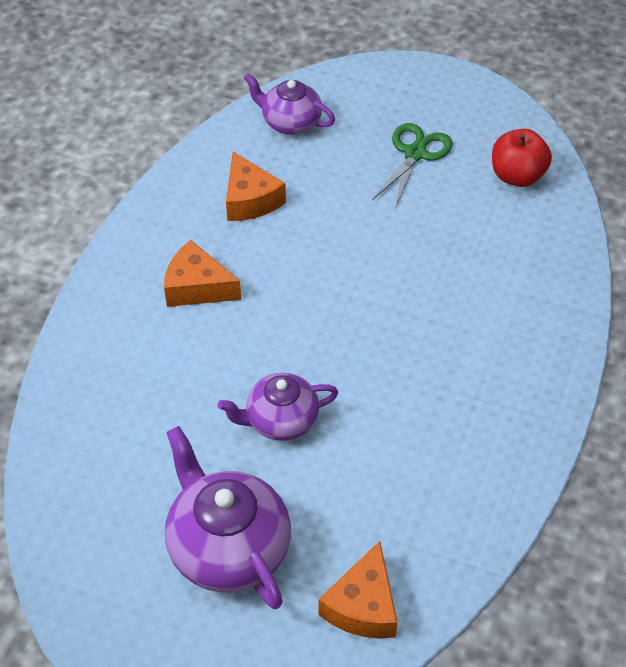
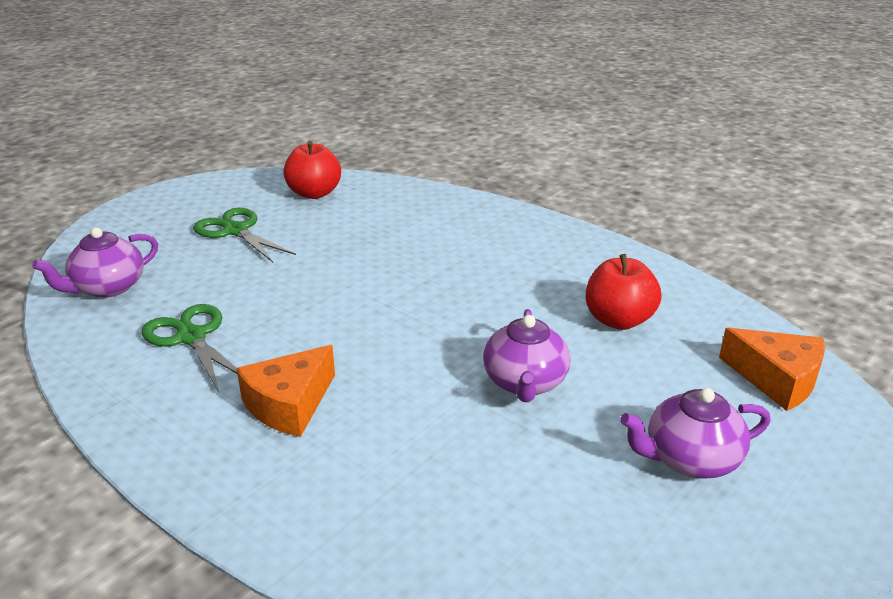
camera: 70 degrees left, 20 degrees down
(228, 547) = (690, 459): purple teapot -> purple teapot, size x0.63
(250, 199) = (191, 337): orange cheese -> green scissors
(404, 470) = (618, 320): none -> red apple

